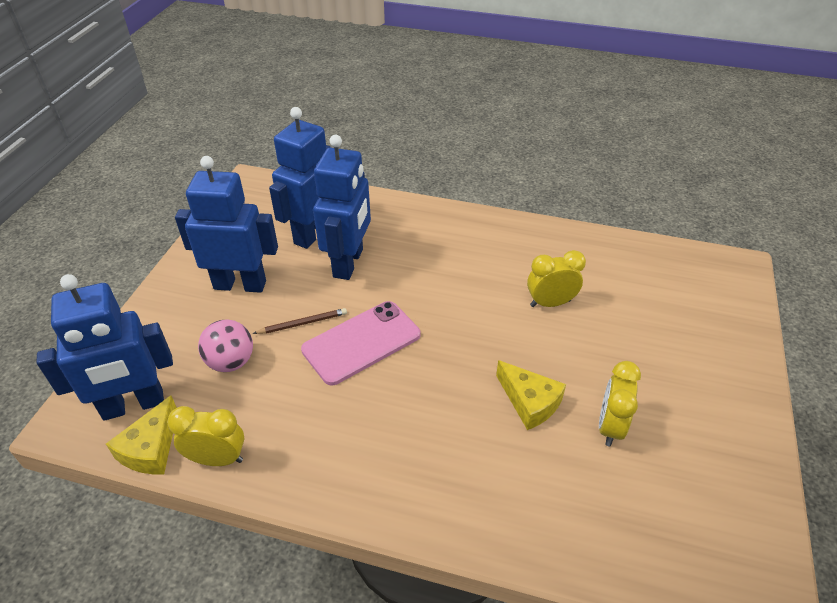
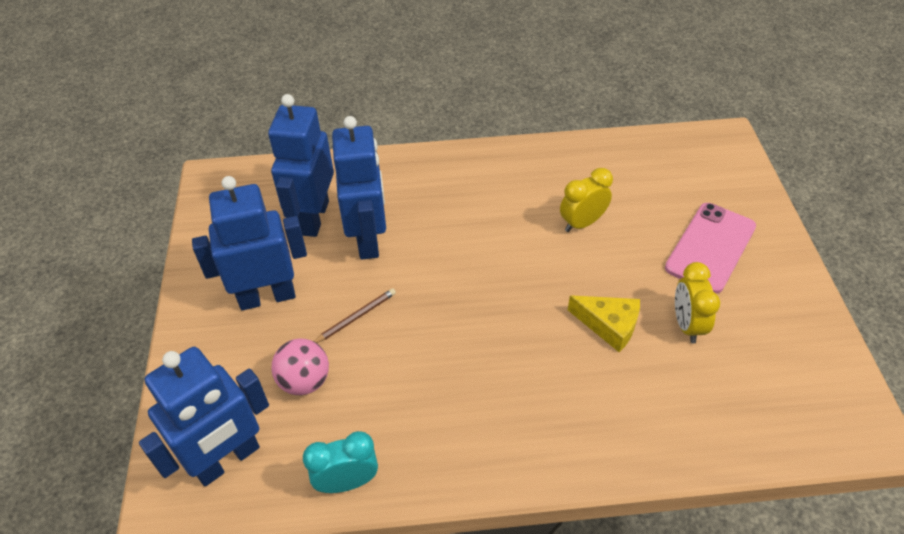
camera: 20 degrees left, 5 degrees up
(151, 448) = (273, 496): yellow cheese -> none
(217, 459) = (347, 482): yellow clock -> turquoise clock
(361, 342) = (425, 318): pink phone -> pink phone (710, 247)

